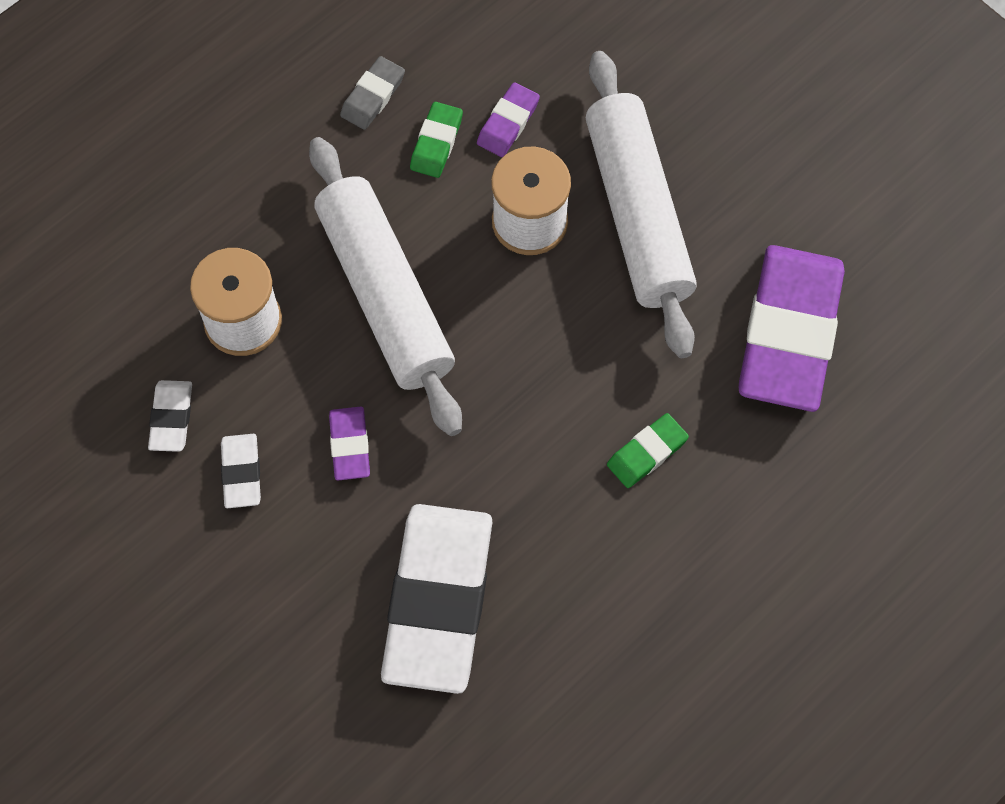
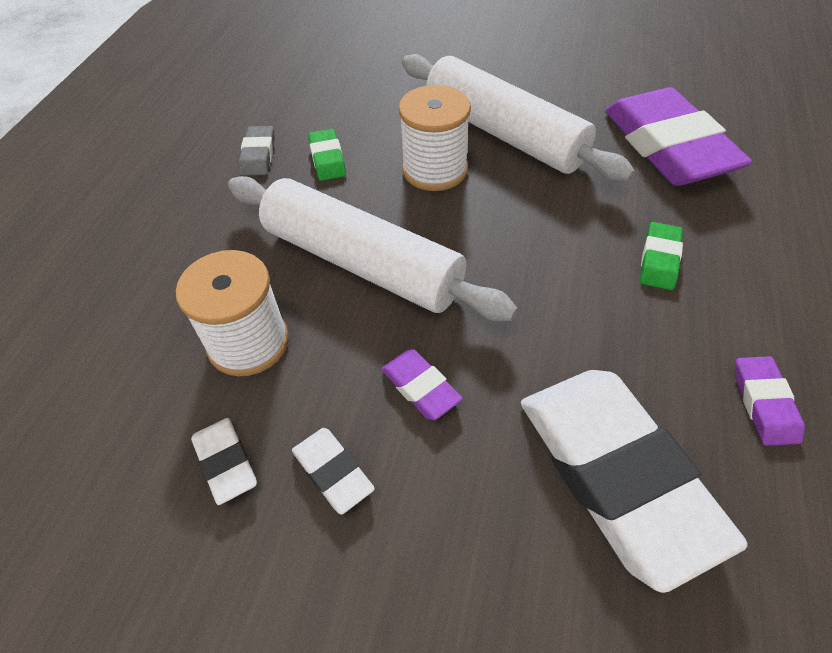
camera: 30 degrees left, 15 degrees down
(508, 123) = (370, 128): purple eraser -> purple eraser (764, 403)

